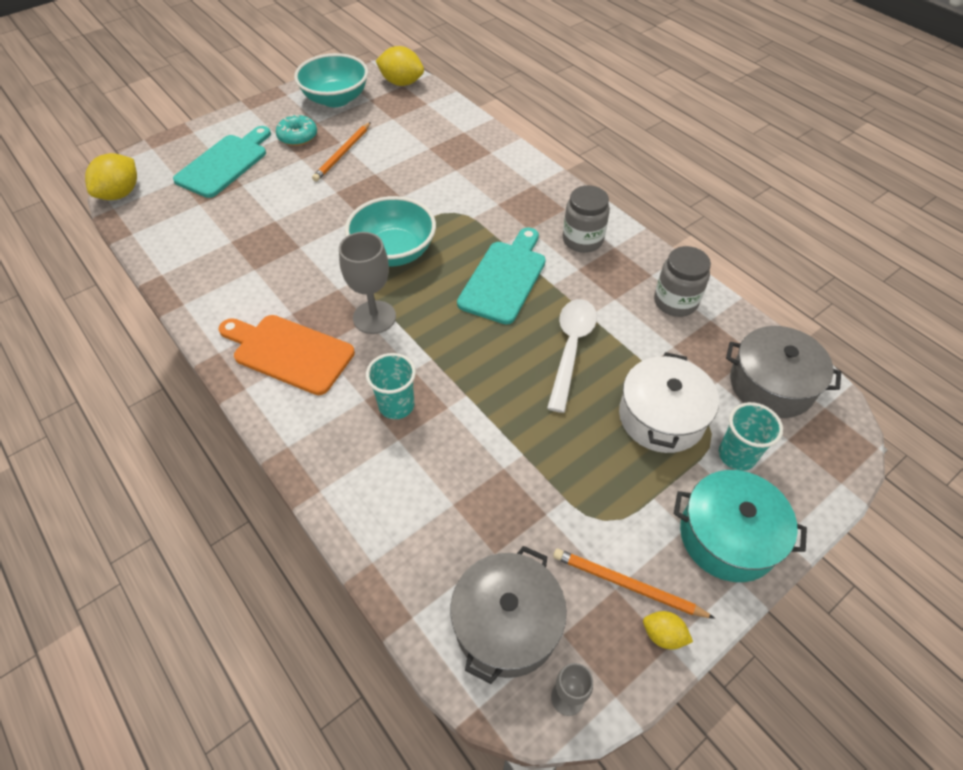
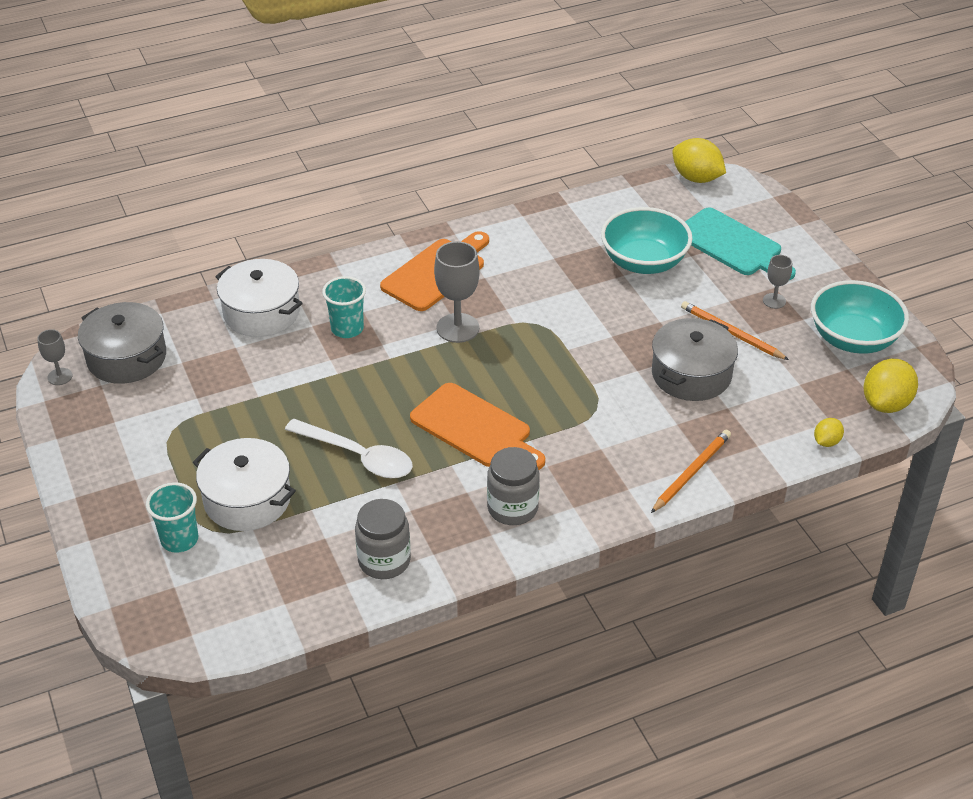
camera: 105 degrees right, 10 degrees down
(298, 136) = (774, 301): turquoise donut -> grey goblet
(387, 497) = (261, 312): none -> white pot
(394, 251) = (546, 353): turquoise bowl -> turquoise bowl (644, 262)
(504, 278) = (475, 428): turquoise cutting board -> orange cutting board
(627, 585) = (112, 429): orange pencil -> orange pencil (691, 473)
(663, 635) = (65, 437): yellow lemon -> yellow lemon (826, 442)
(728, 536) = (112, 503): turquoise pot -> none
(771, 384) = (239, 600): grey pot -> grey pot (691, 374)

